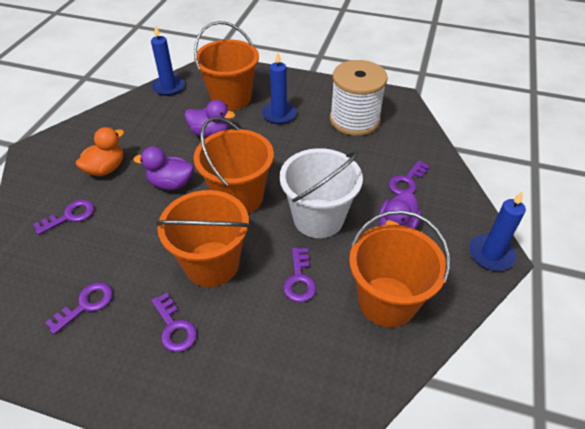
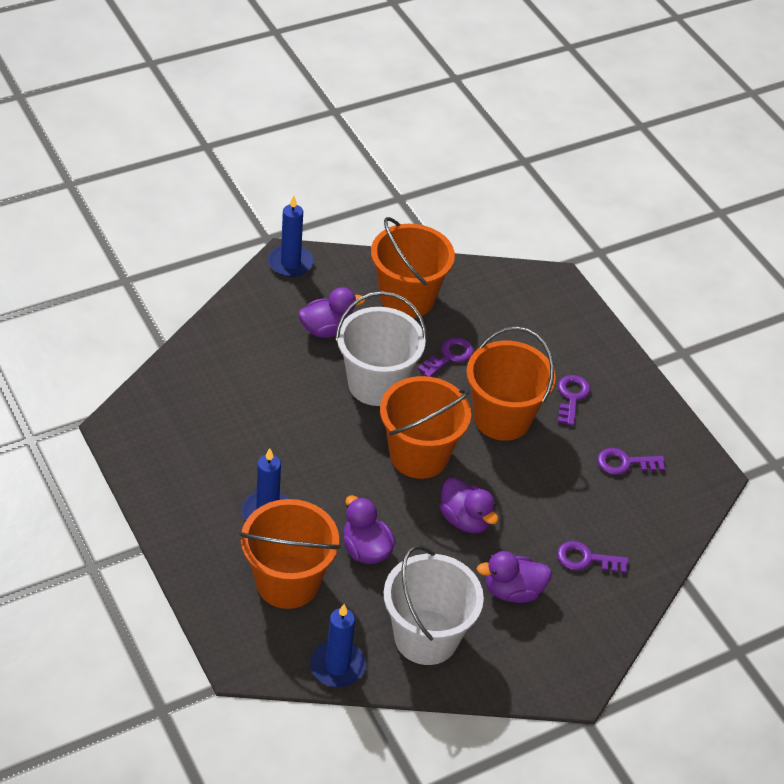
camera: 140 degrees left, 0 degrees up
(106, 169) = (512, 591): orange duck -> purple duck
(136, 121) = (426, 637): none -> white bucket
(354, 120) = (204, 442): white spool -> none
(407, 181) = (259, 351): purple key -> none

